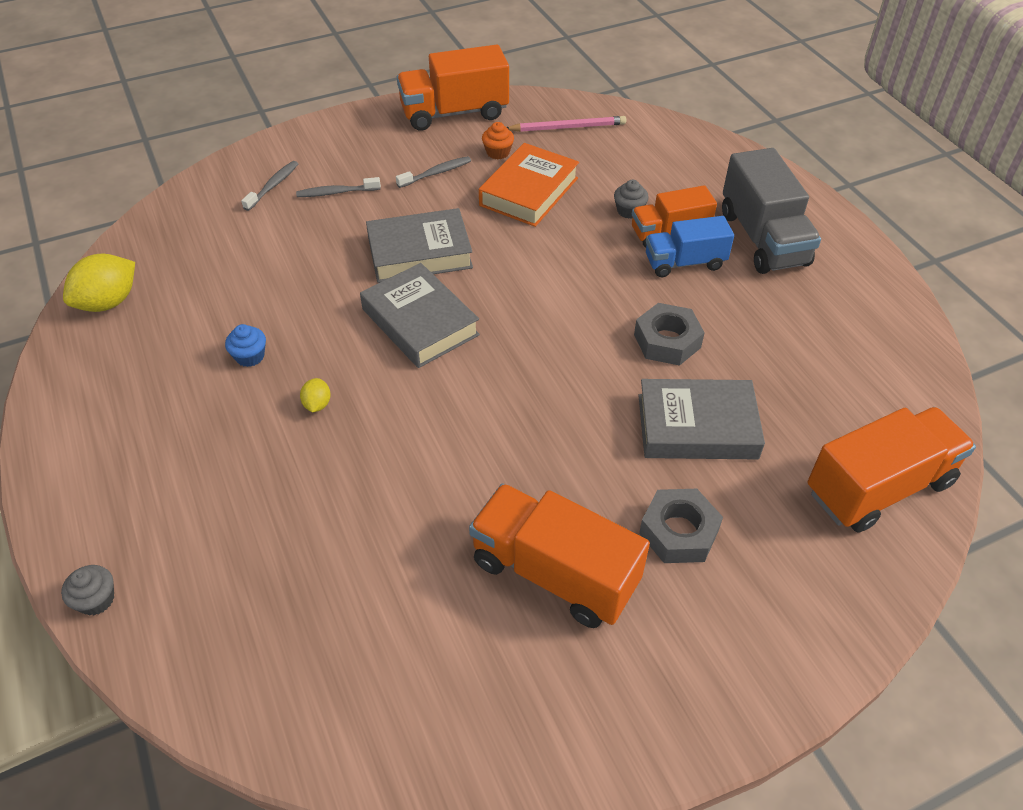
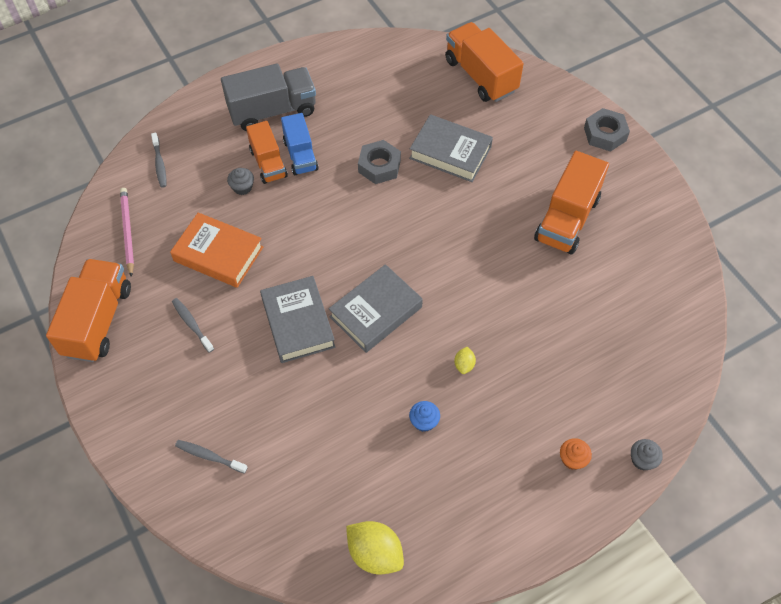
camera: 95 degrees left, 10 degrees up
(317, 404) = (464, 365): yellow lemon -> yellow lemon turned 75 degrees counterclockwise
(336, 192) = (219, 400): grey toothbrush -> grey toothbrush (159, 164)
(454, 113) = (98, 321): orange truck -> orange truck turned 150 degrees counterclockwise
(498, 152) = (163, 280): orange cupcake -> orange cupcake (572, 459)
(678, 532) = (528, 163): grey nut -> grey nut (605, 134)
(697, 426) = (450, 152): grey book -> grey book turned 60 degrees counterclockwise

